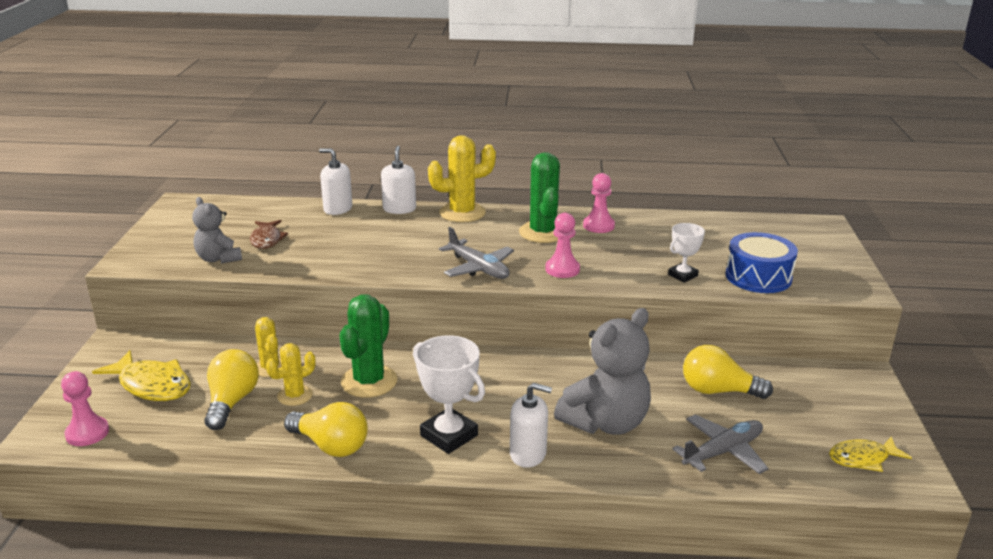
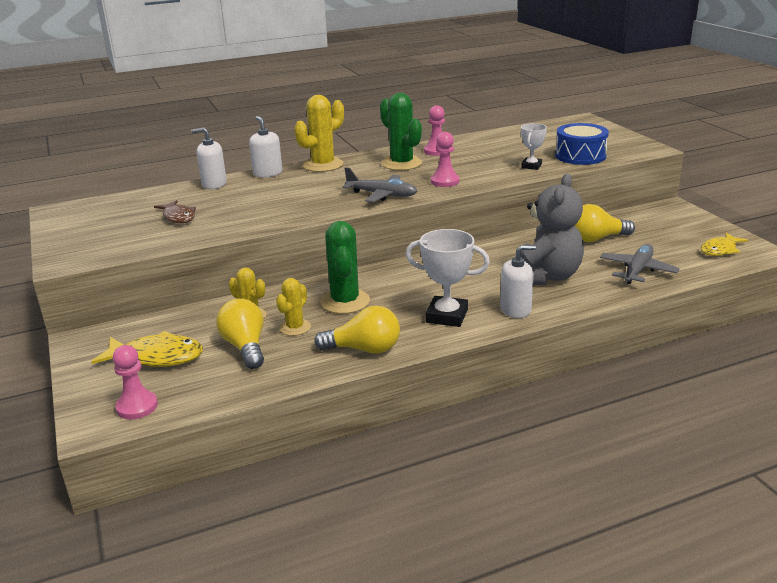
camera: 25 degrees left, 0 degrees up
(218, 259) = (151, 239): grey teddy bear -> none

